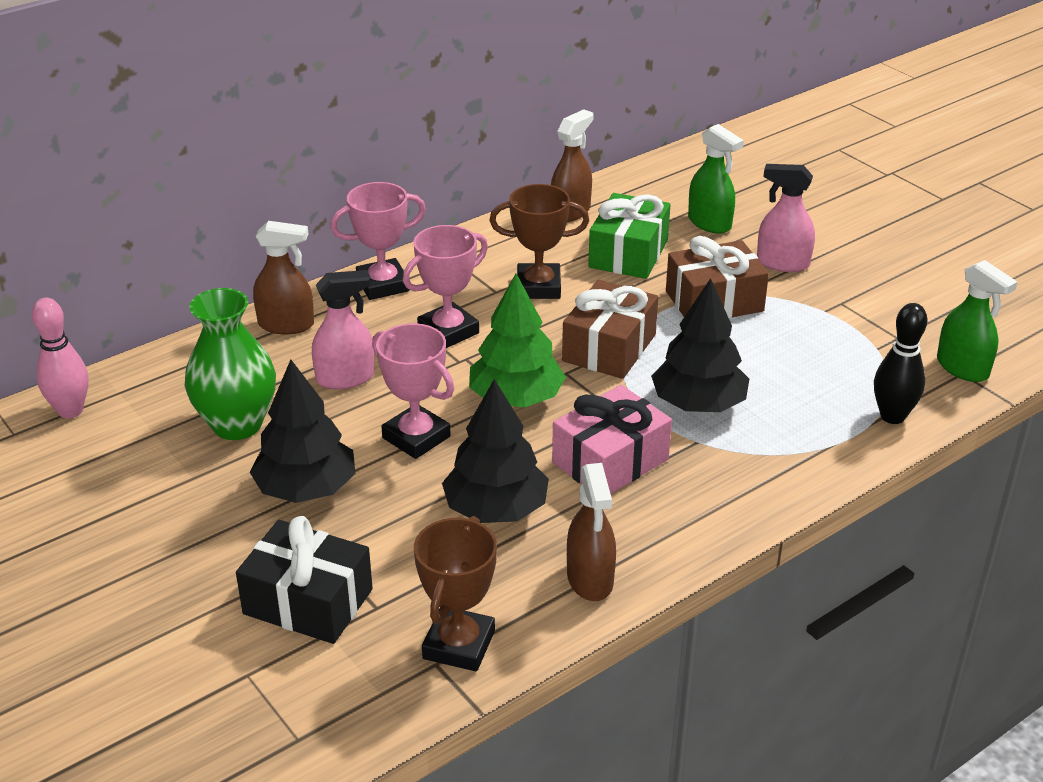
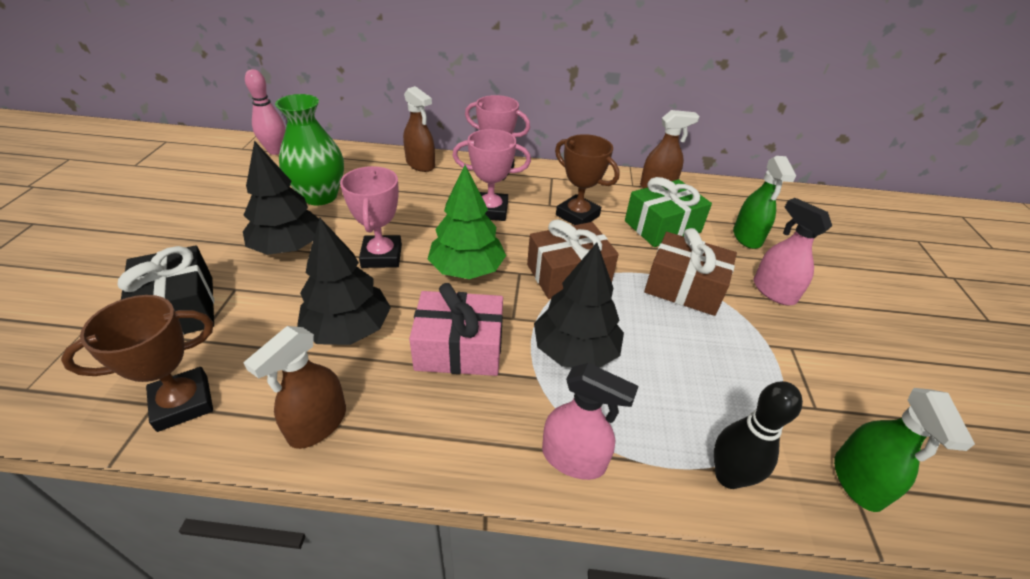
camera: 40 degrees right, 5 degrees up
(345, 378) = (402, 204): pink spray bottle -> pink spray bottle (574, 458)

